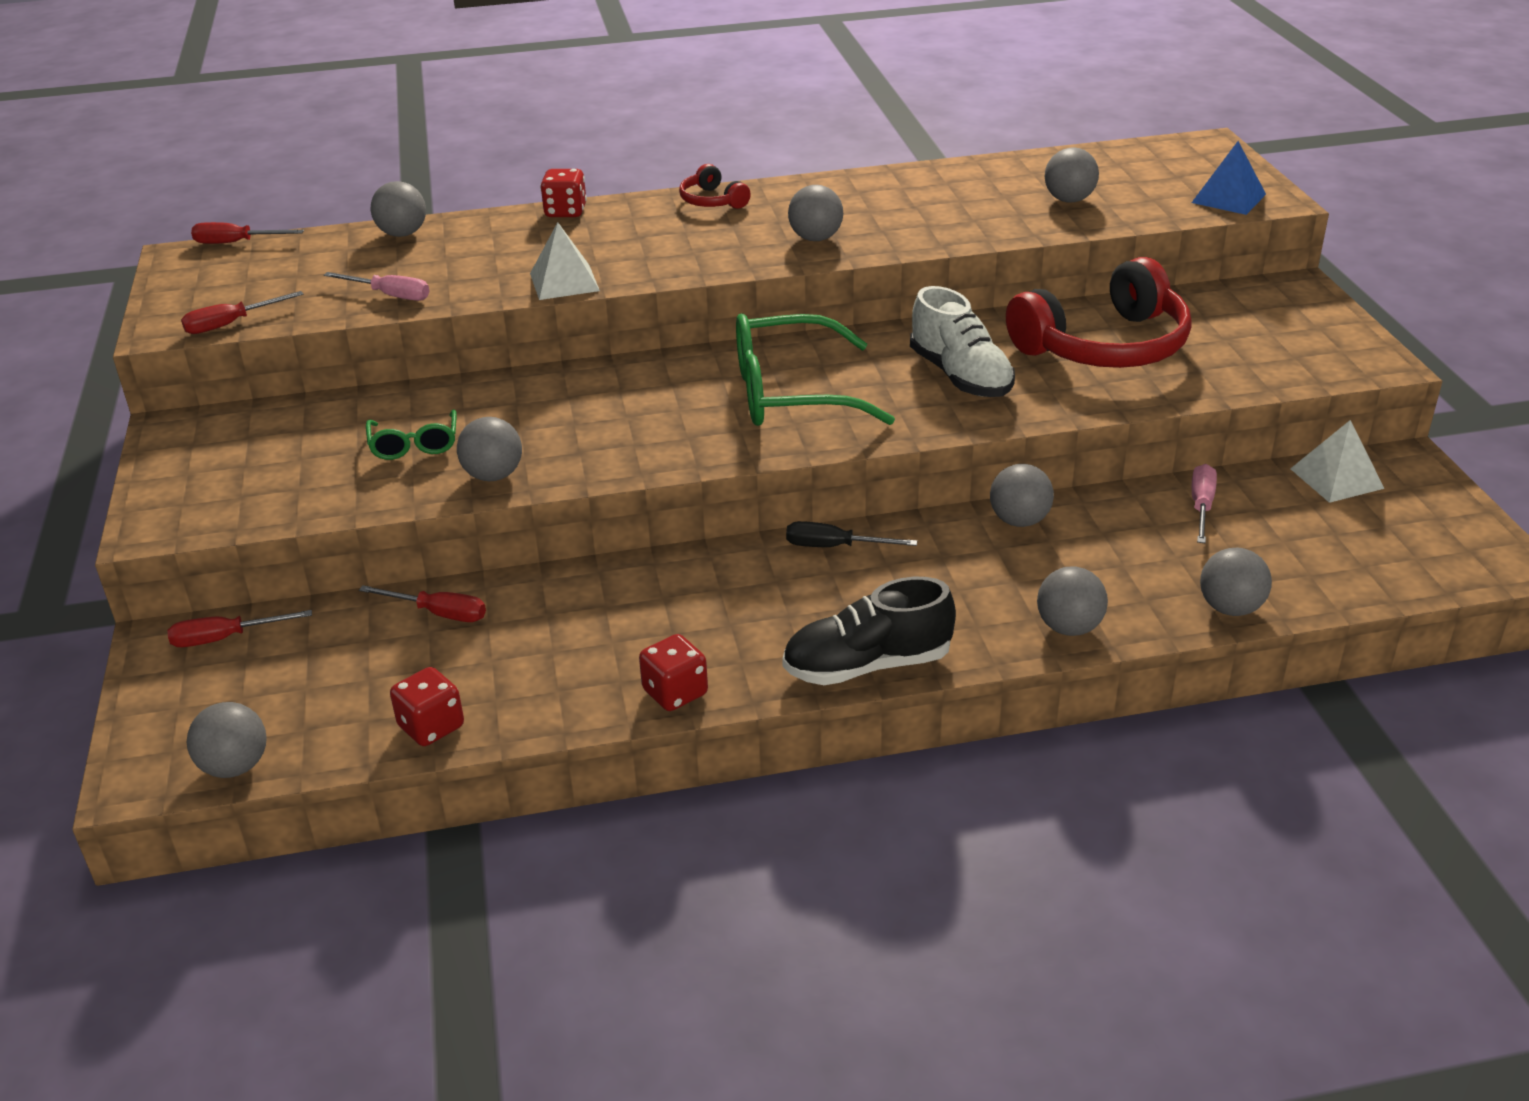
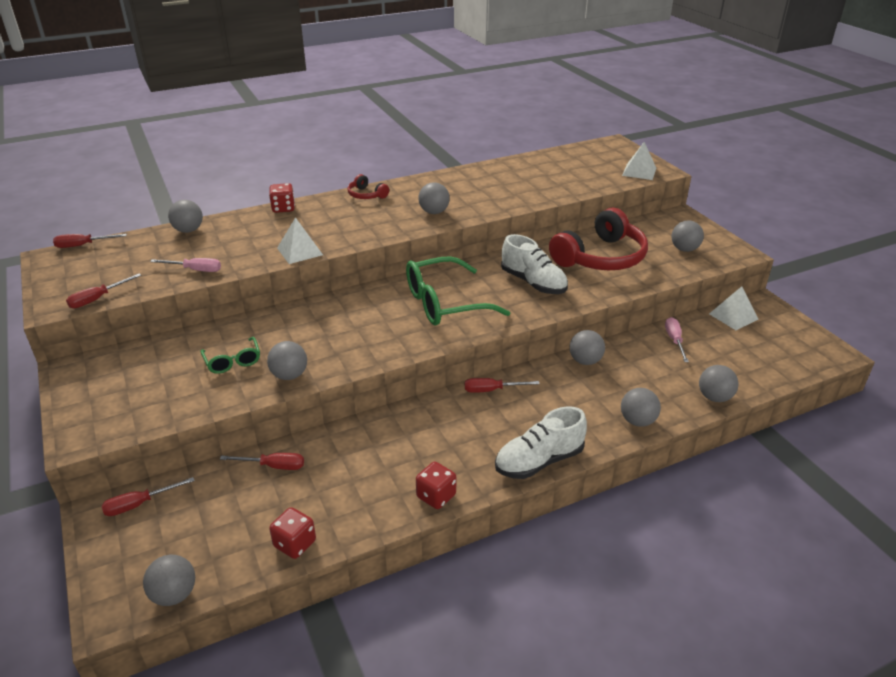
camera: 15 degrees left, 0 degrees up
(834, 547) = (492, 390): black screwdriver -> red screwdriver
(867, 665) = (539, 461): black shoe -> white shoe
(1069, 200) = (559, 179): grey ball -> grey ball (684, 249)
(1228, 198) = (639, 171): blue pyramid -> white pyramid

